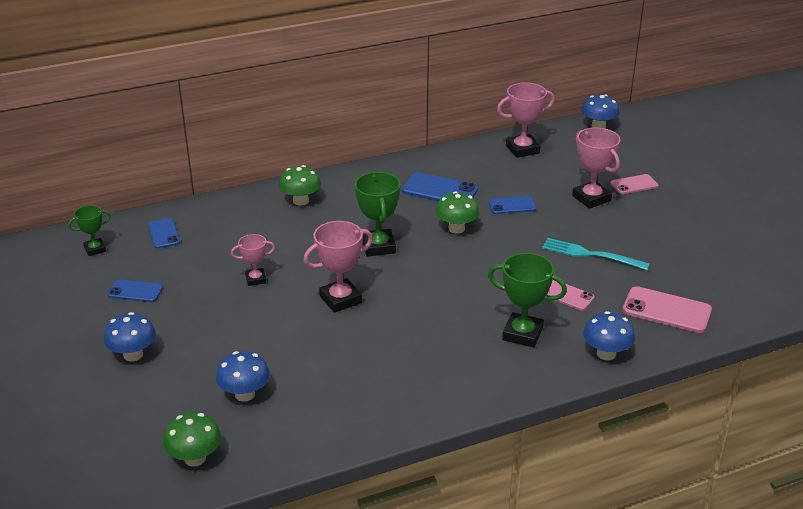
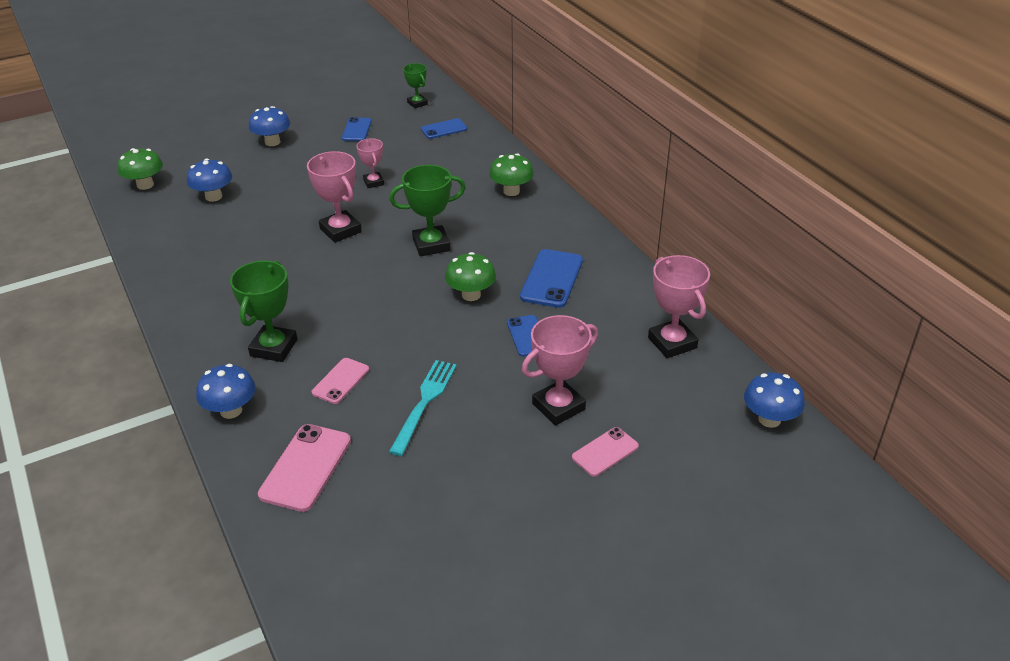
camera: 85 degrees right, 5 degrees up
(634, 185) = (605, 452): pink phone -> pink phone turned 75 degrees clockwise

